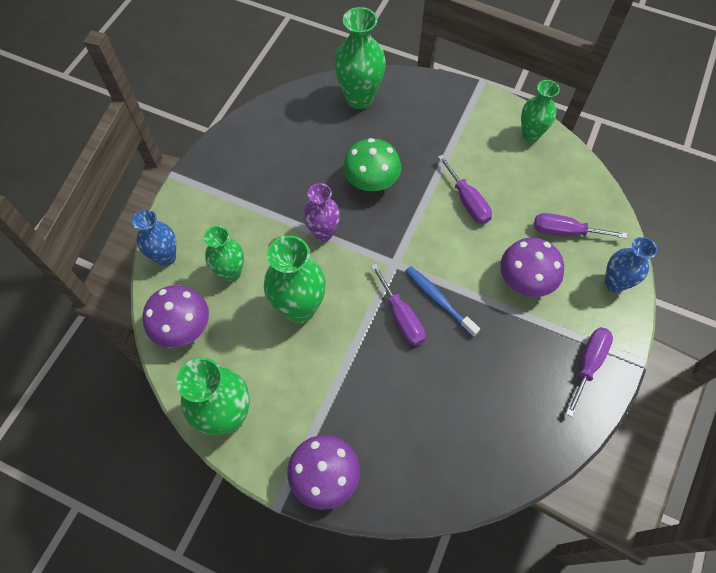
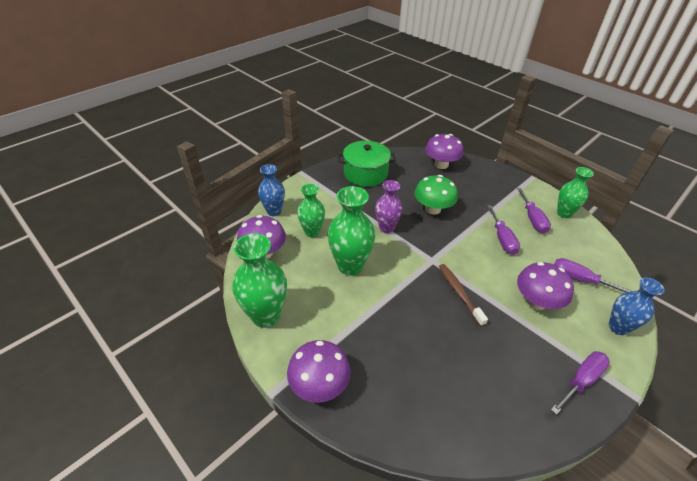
camera: 20 degrees right, 20 degrees down
(263, 148) = (365, 173): none -> green pot
(359, 98) = (441, 164): green vase -> purple mushroom
(401, 317) = (425, 295): purple screwdriver -> purple screwdriver (532, 219)
(438, 300) = (459, 293): blue toothbrush -> brown toothbrush

